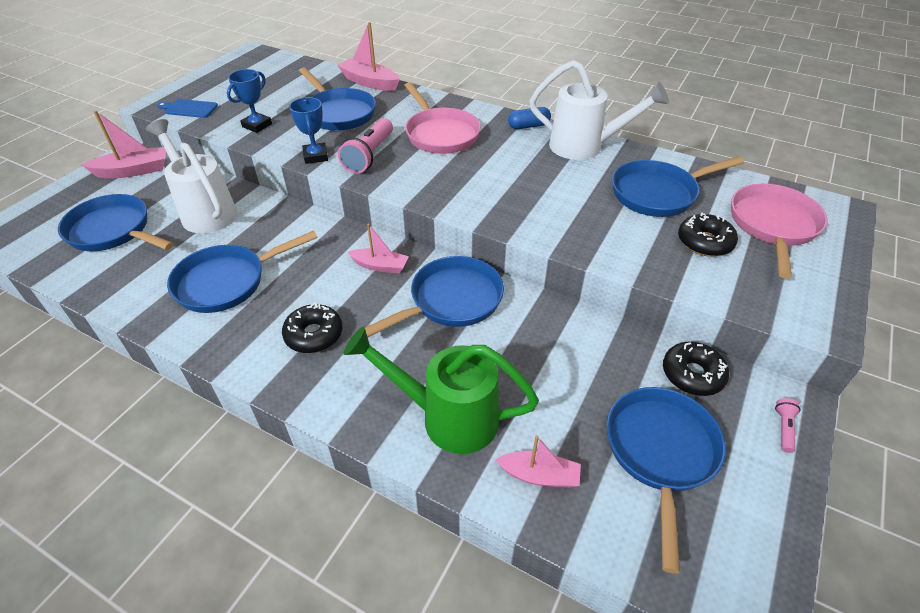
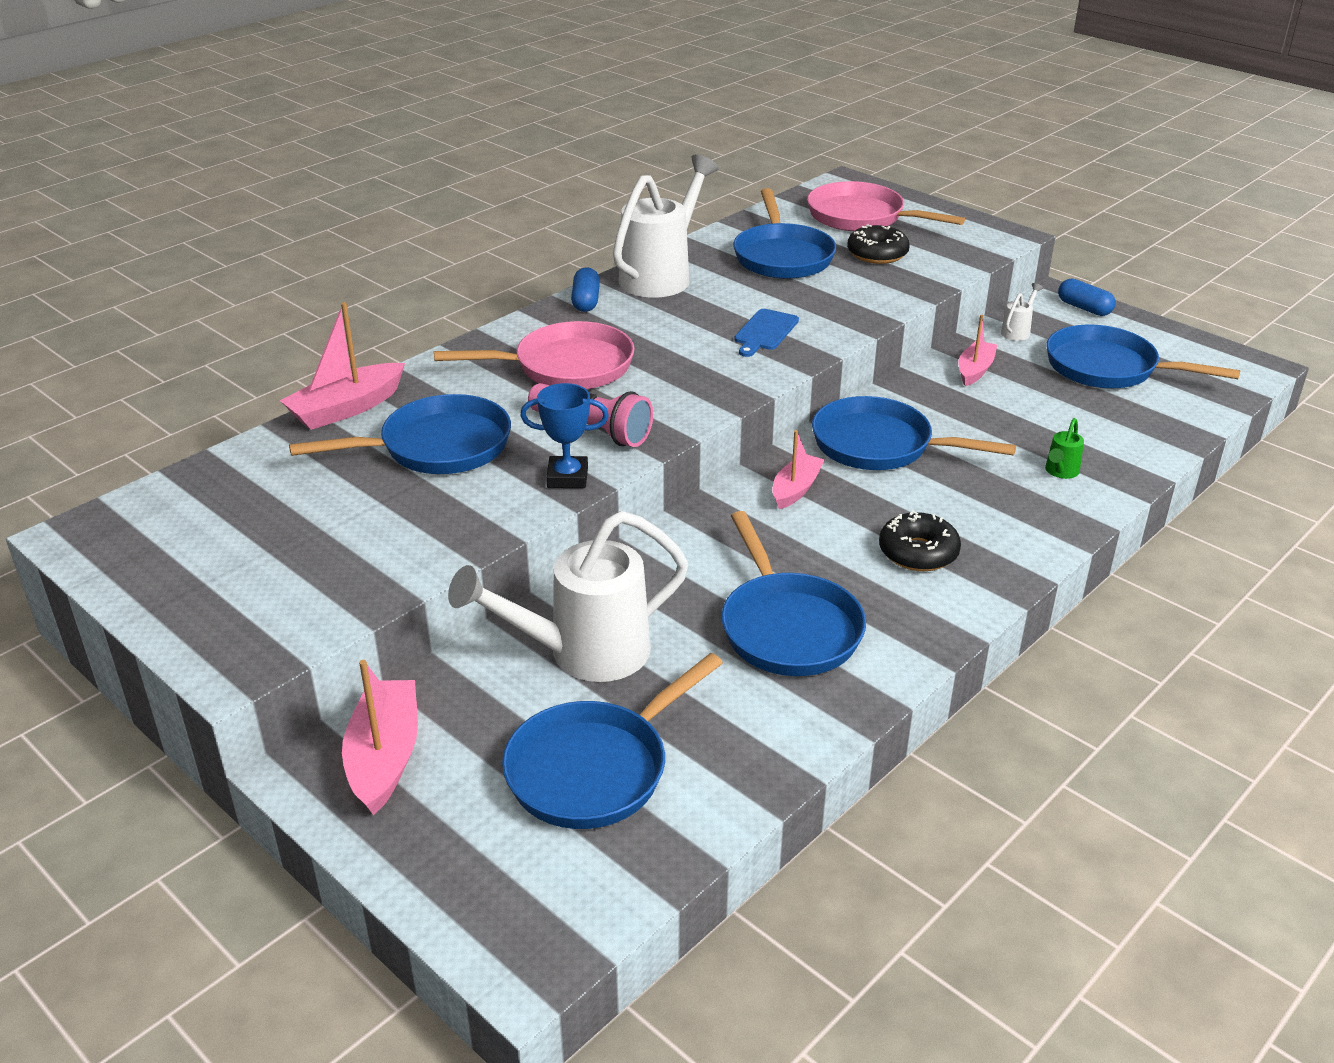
camera: 75 degrees left, 10 degrees down
(189, 109) = (292, 616): blue cutting board -> blue cutting board (765, 332)
(257, 125) = (423, 533): blue trophy -> none
(447, 417) = (1060, 472): green watering can -> green watering can, size x0.41
(451, 301) = (880, 445): blue pan -> blue pan turned 45 degrees counterclockwise
(539, 475) = (1133, 432): pink boat -> pink boat (975, 370)
(692, 374) = (1017, 331): black donut -> white watering can
(784, 428) = (1084, 308): pink flashlight -> blue capsule

